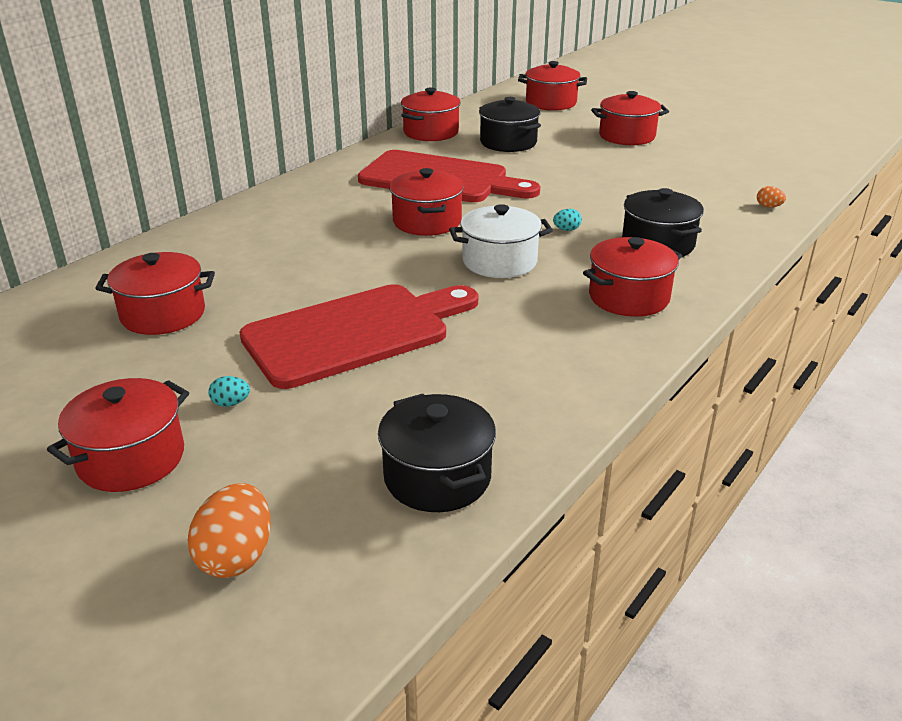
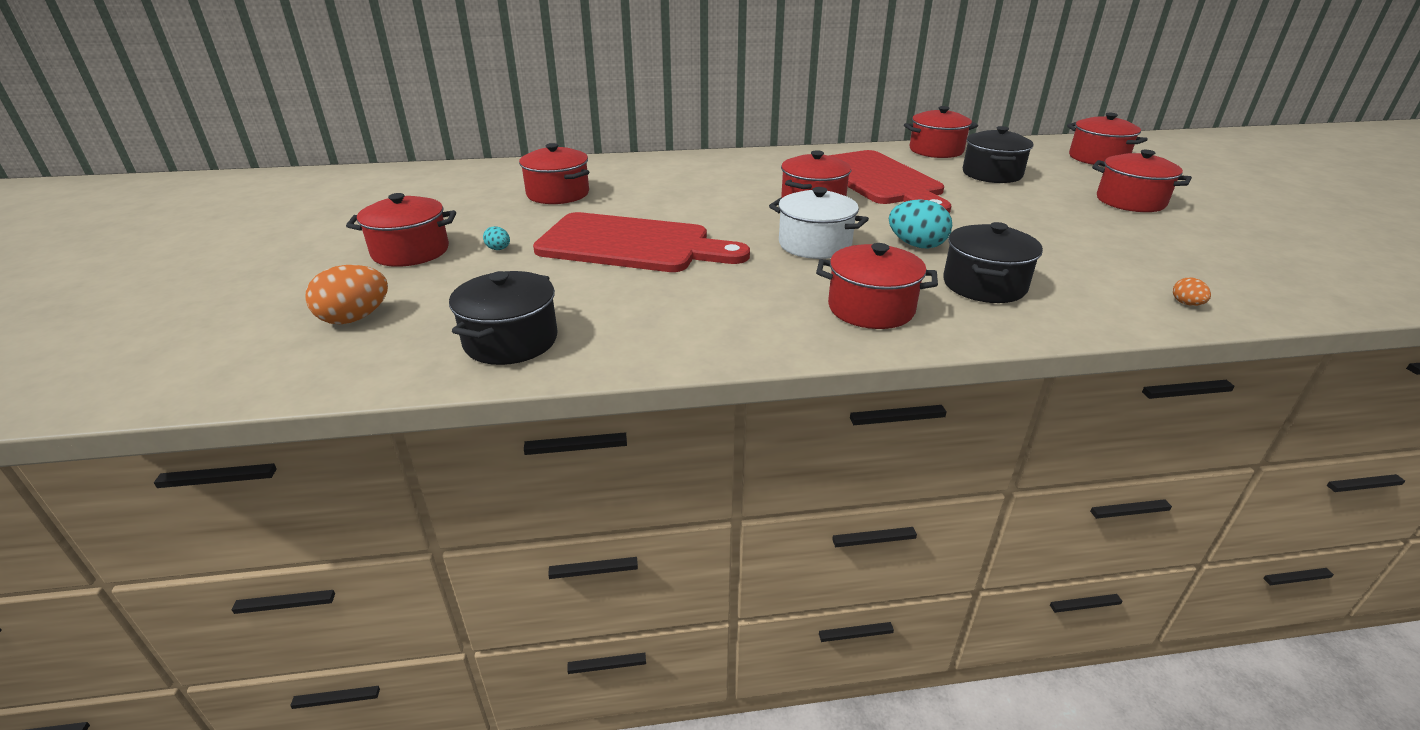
camera: 45 degrees right, 0 degrees up
(566, 230) = (916, 245): turquoise egg -> turquoise egg, size x2.01

